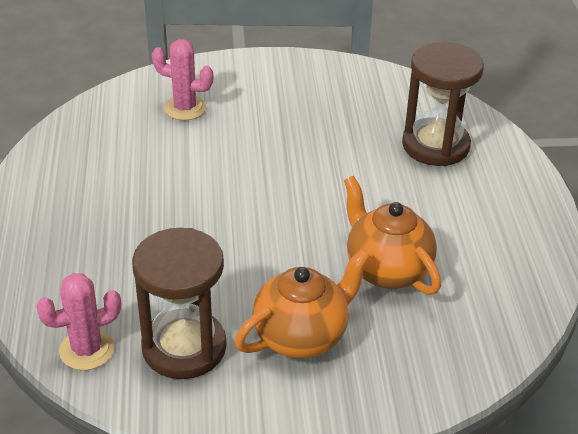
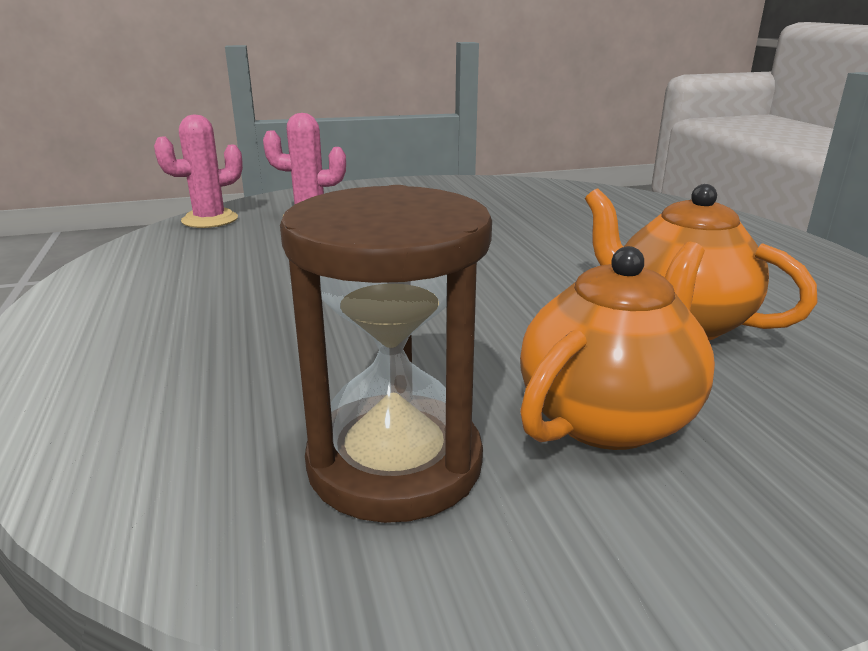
camera: 10 degrees left, 15 degrees down
(87, 350) = (185, 495): pink cactus -> pink cactus (210, 220)
(435, 145) = (633, 219): brown hourglass -> none

